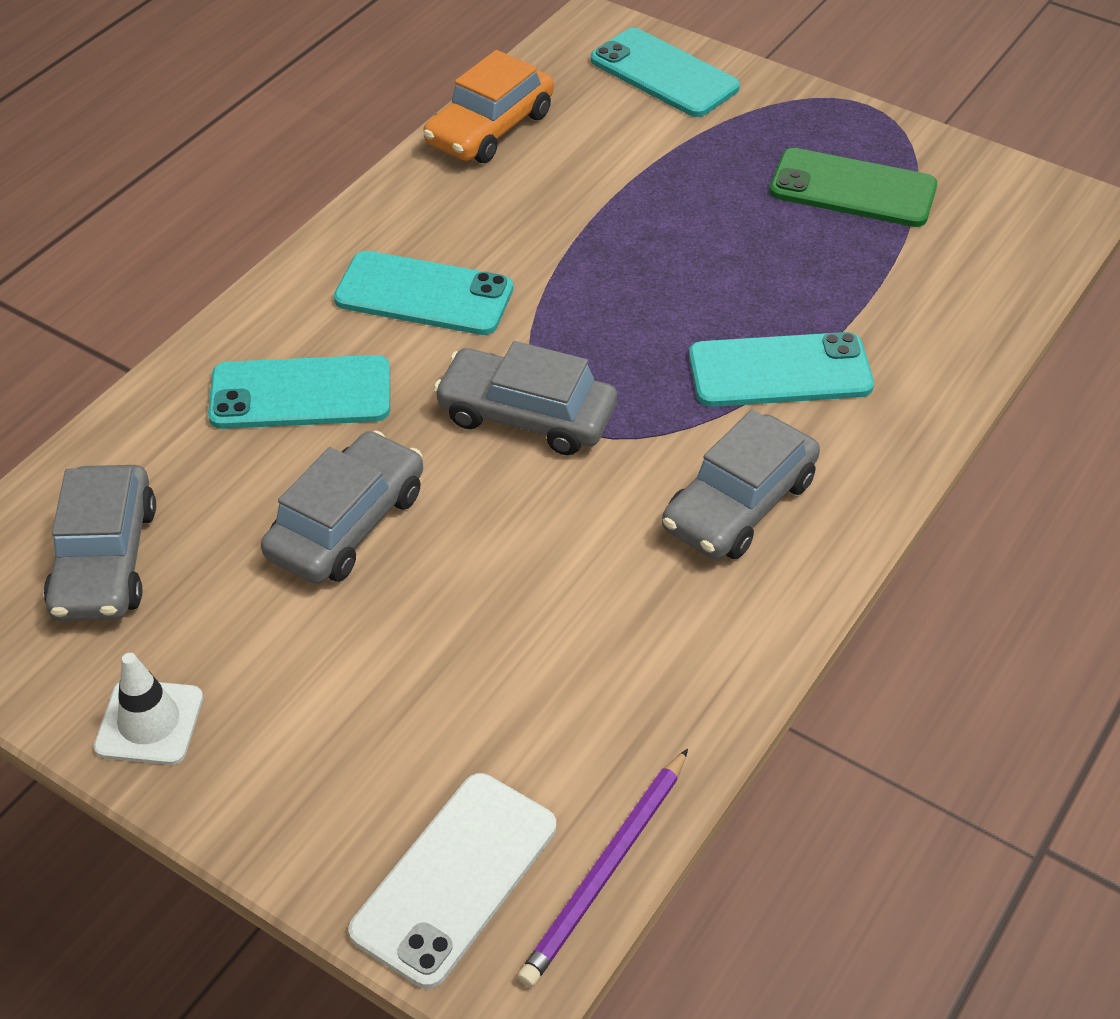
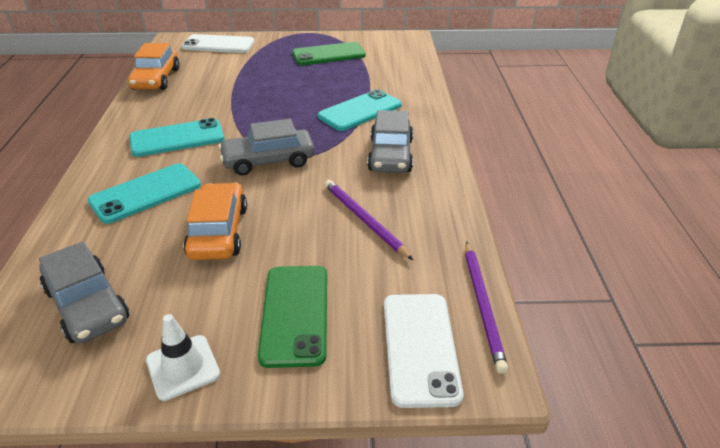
camera: 35 degrees left, 10 degrees down
(339, 726) = (295, 314): none -> green phone
(347, 524) = (218, 232): grey car -> orange car
(573, 617) = (364, 220): none -> purple pencil
(664, 74) = (218, 45): turquoise phone -> white phone

